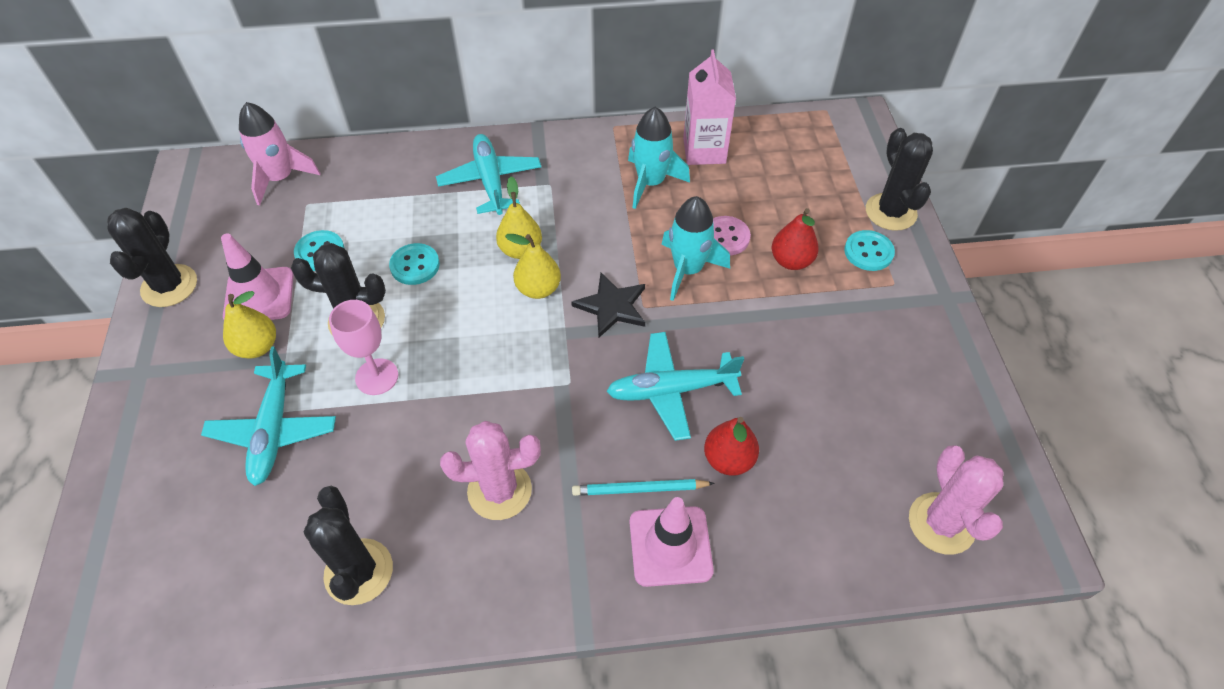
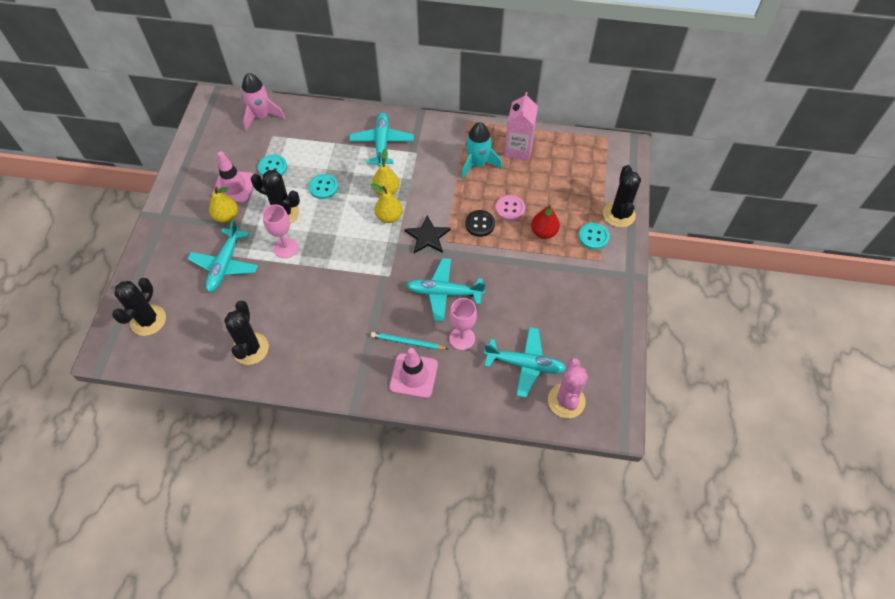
camera: 15 degrees right, 5 degrees up
(169, 286) = (187, 170): black cactus -> black cactus (148, 320)
(499, 490) = (333, 325): pink cactus -> none
(688, 270) = (480, 224): turquoise rocket -> black button
(728, 459) = (462, 338): red pear -> pink goblet
(849, 478) = (525, 364): none -> turquoise plane

